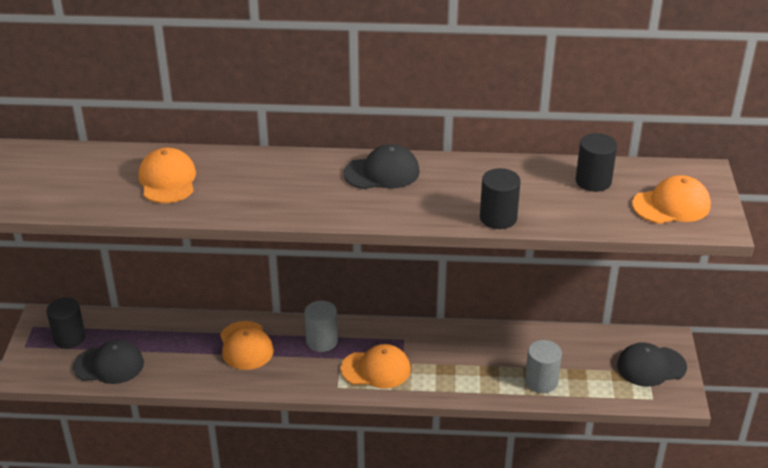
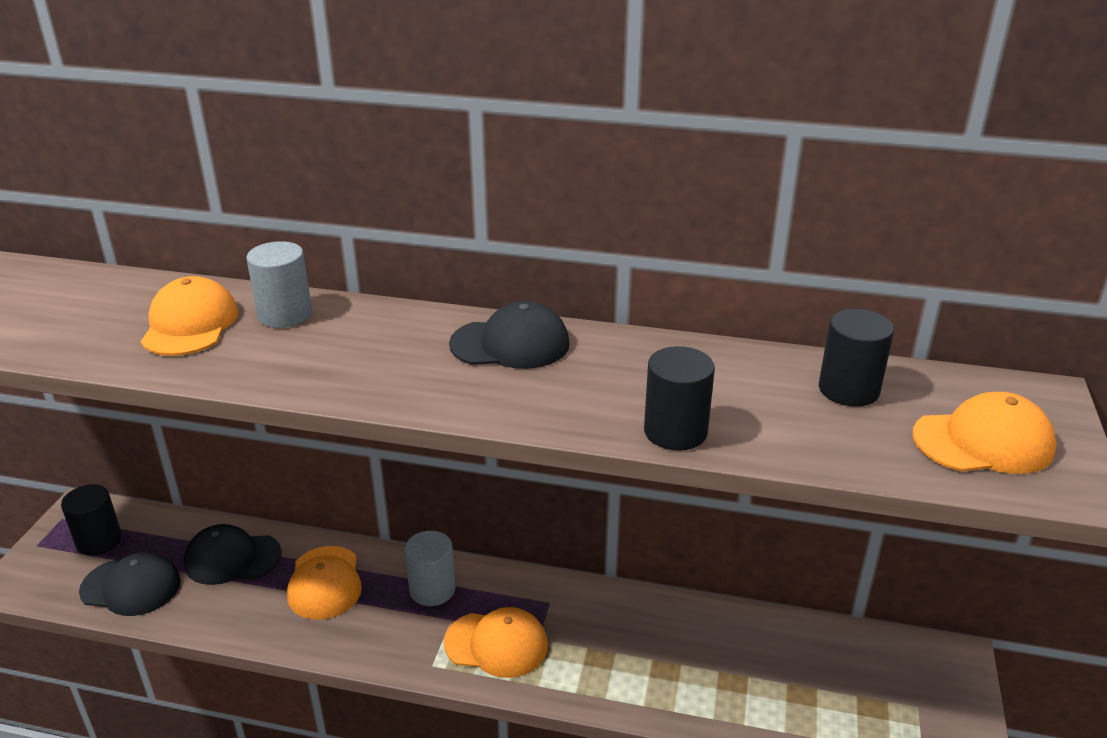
camera: 10 degrees right, 5 degrees down
(541, 381) = (743, 700): grey cylinder -> grey cylinder (285, 314)
(651, 366) = (923, 698): black cap -> black cap (232, 558)

